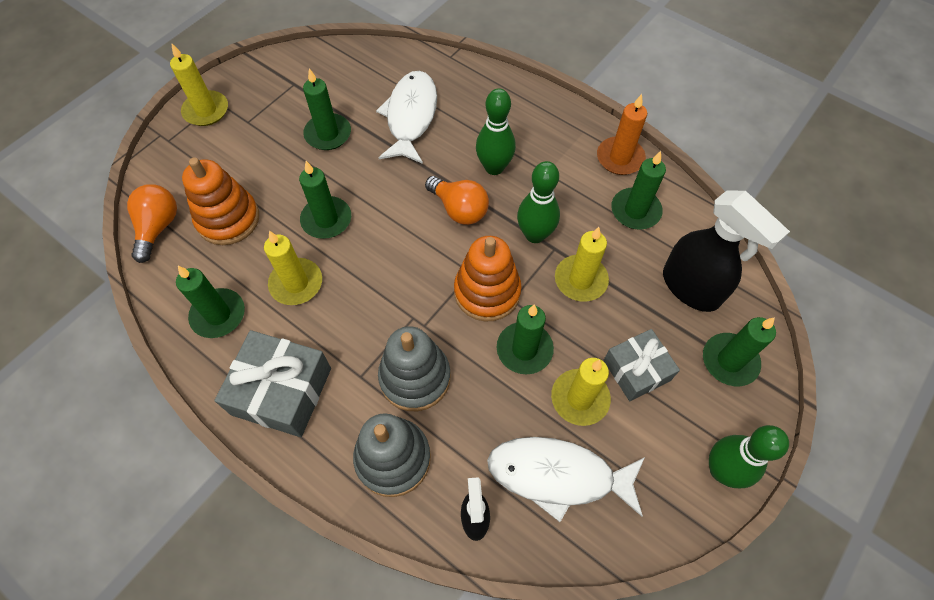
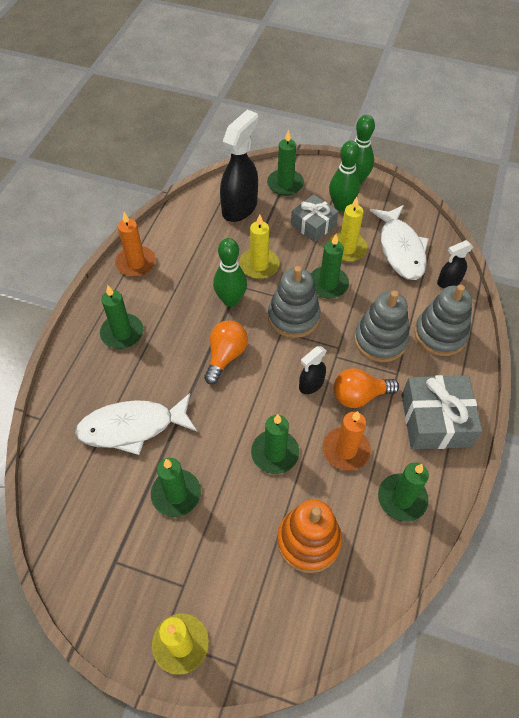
camera: 110 degrees left, 5 degrees down
(158, 227) = (345, 606): orange light bulb -> orange light bulb (359, 396)
(296, 283) = (346, 450): yellow candle -> orange candle
(388, 278) = (310, 384): none -> black spray bottle
(487, 292) = (293, 317): orange stacking toy -> grey stacking toy
(494, 167) = (173, 343): green bowling pin -> green bowling pin (341, 206)
(635, 211) = (185, 245): green candle -> green candle (122, 333)

